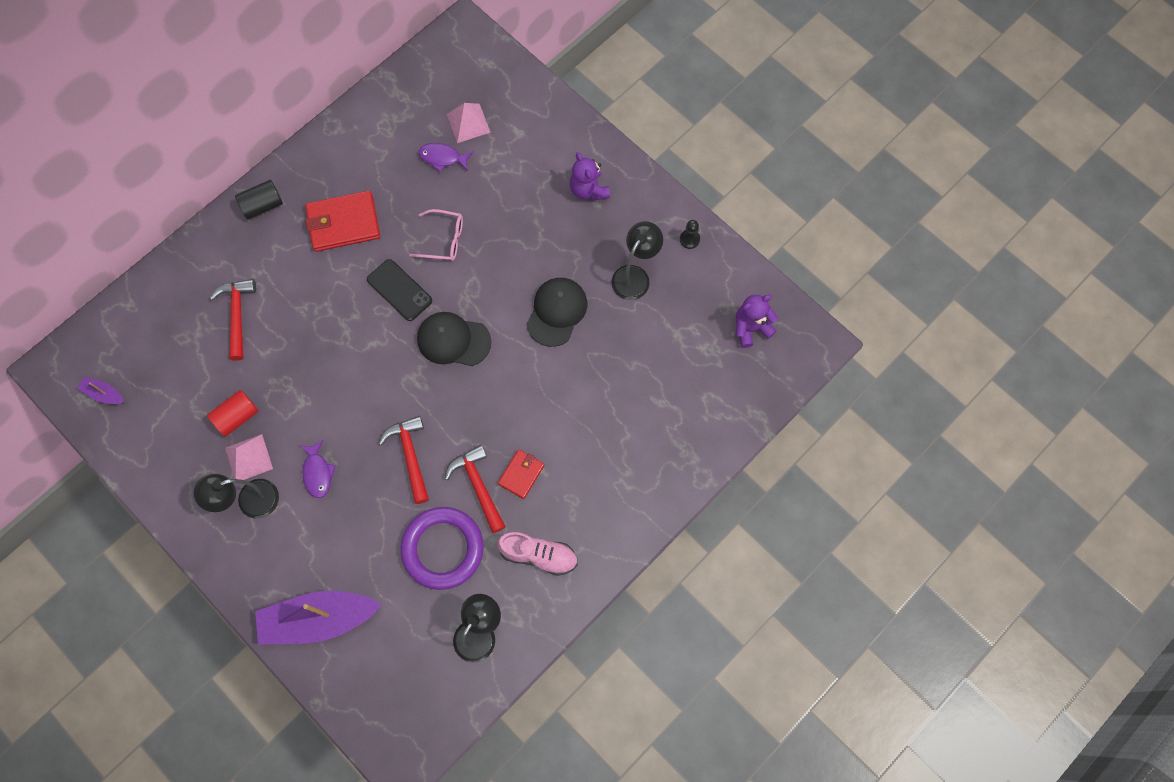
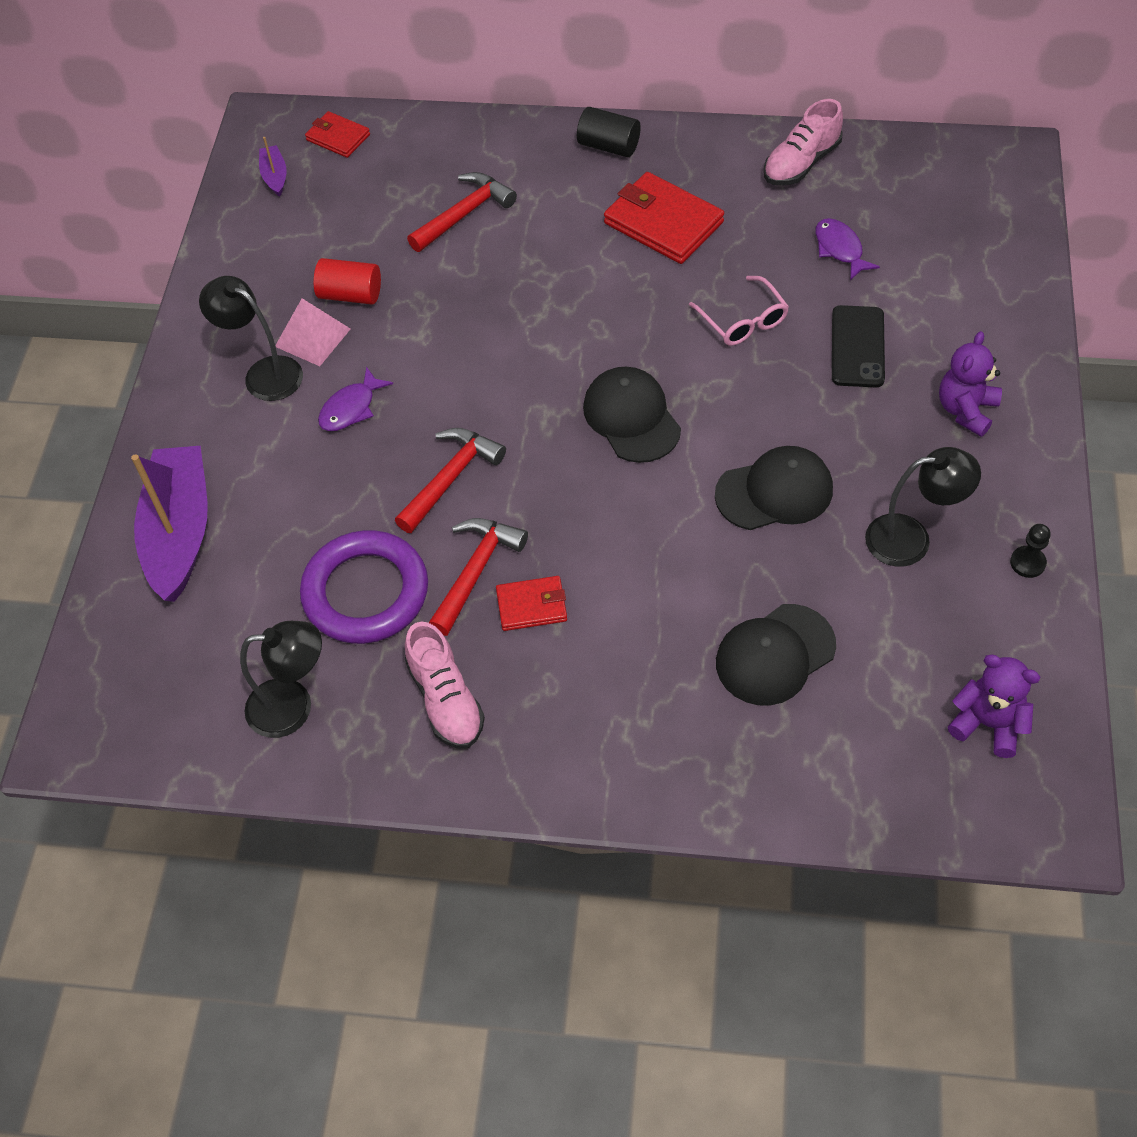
camera: 55 degrees right, 15 degrees down
(109, 338) = (338, 137): none -> red wallet
(319, 619) = (179, 532): purple boat -> purple boat turned 45 degrees clockwise
(370, 126) = (801, 163): none -> pink shoe
(399, 290) = (639, 325): black phone -> black phone (858, 347)
(468, 123) = (909, 240): pink pyramid -> none
(642, 386) = (775, 655): none -> black cap

